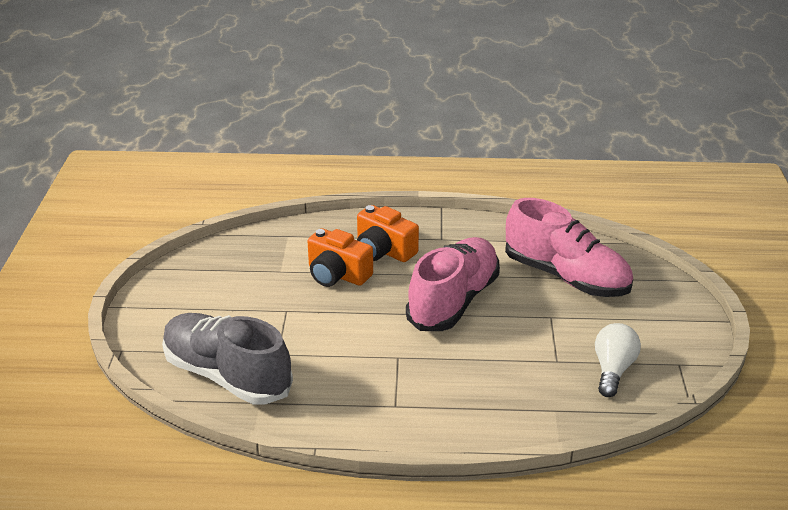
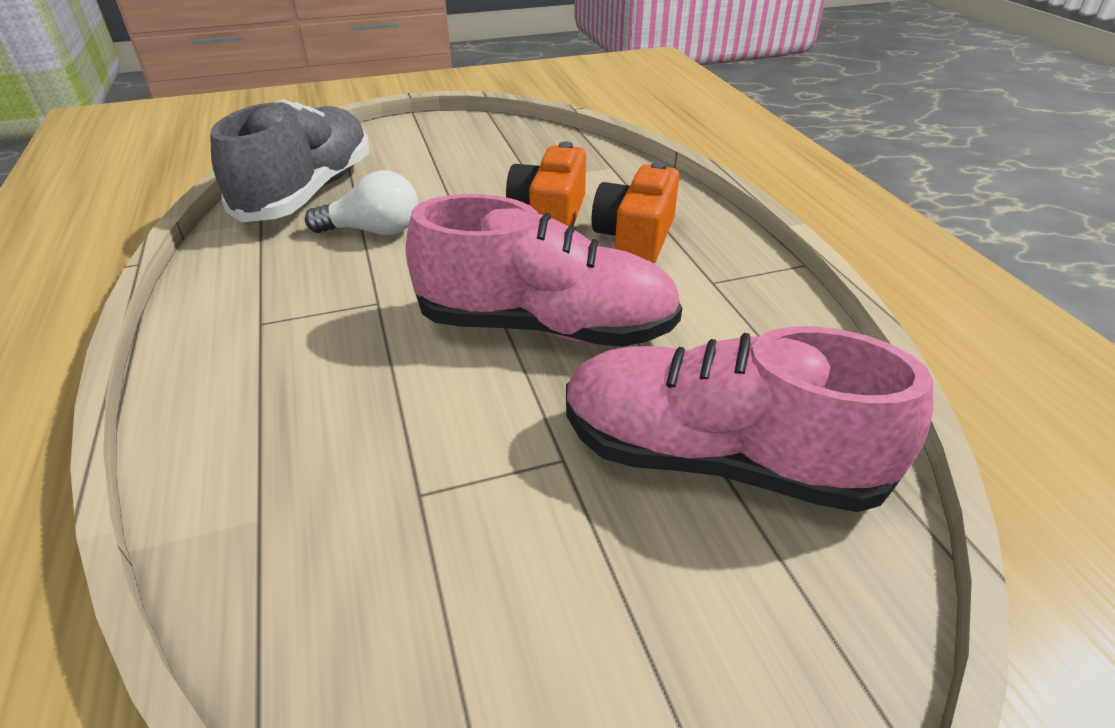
camera: 70 degrees right, 5 degrees up
(566, 277) = (717, 458): pink shoe -> pink shoe turned 90 degrees clockwise
(613, 370) = (411, 603): white light bulb -> white light bulb (373, 231)

